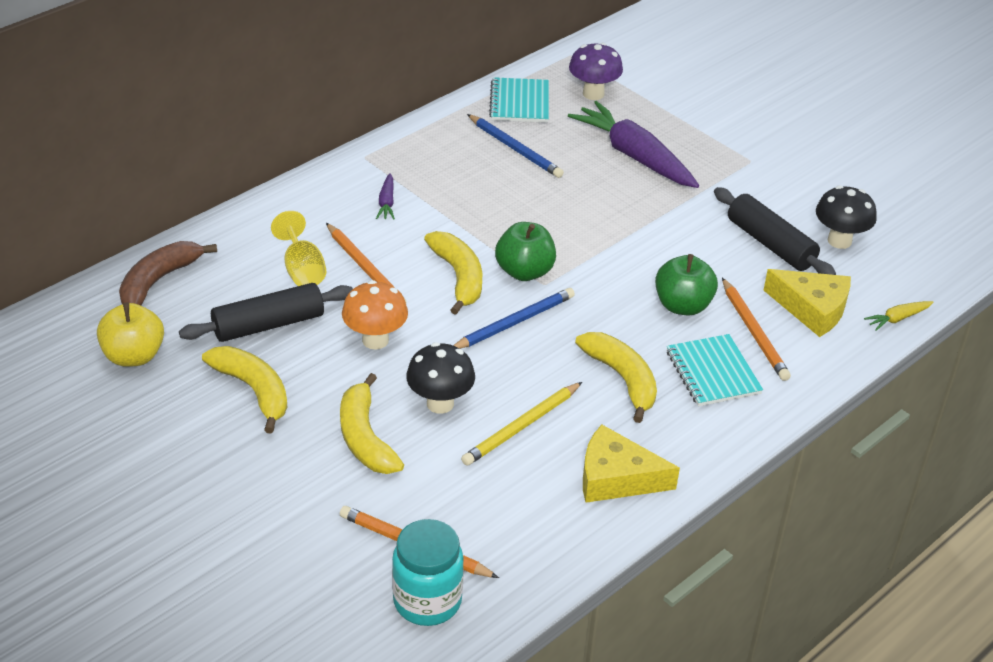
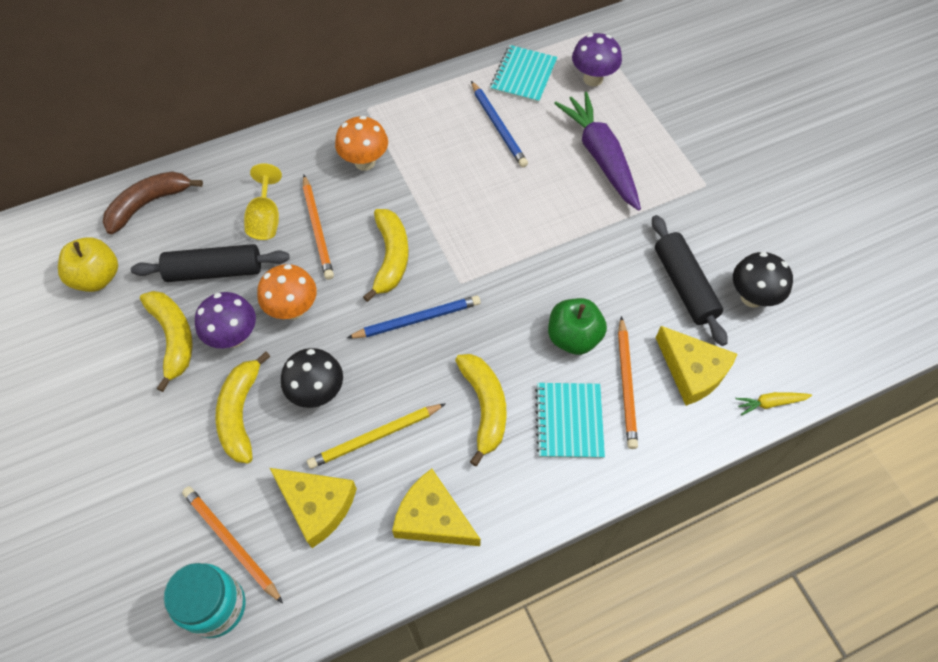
camera: 20 degrees right, 20 degrees up
(322, 376) = (234, 337): none -> purple mushroom
(386, 202) = (365, 162): purple carrot -> orange mushroom
(490, 495) = (317, 505): none -> yellow cheese
(524, 271) = (449, 265): green apple -> none

